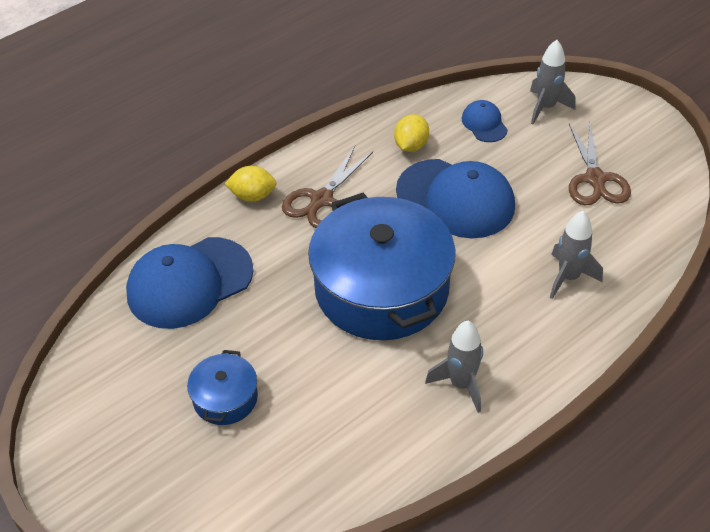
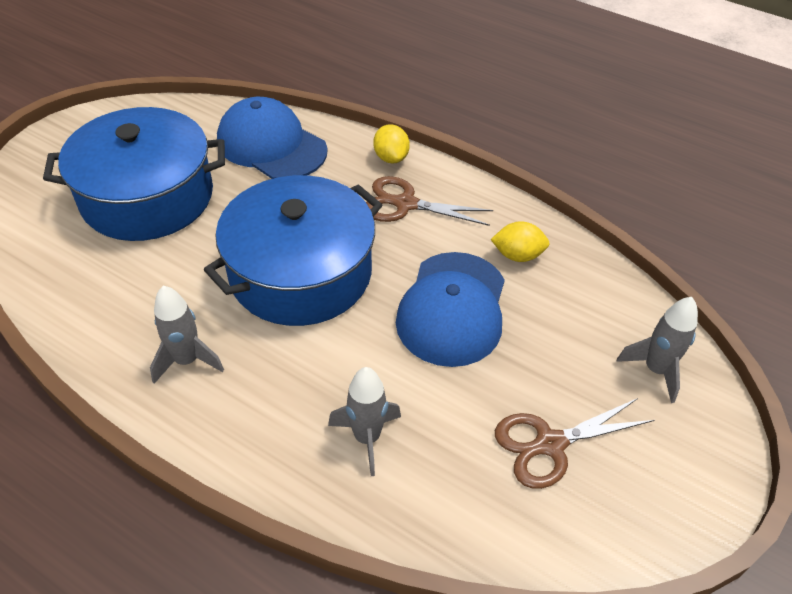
camera: 70 degrees right, 0 degrees up
(225, 398) = (147, 197): blue pot -> blue pot, size x2.23
(484, 124) = (589, 313): blue cap -> none

